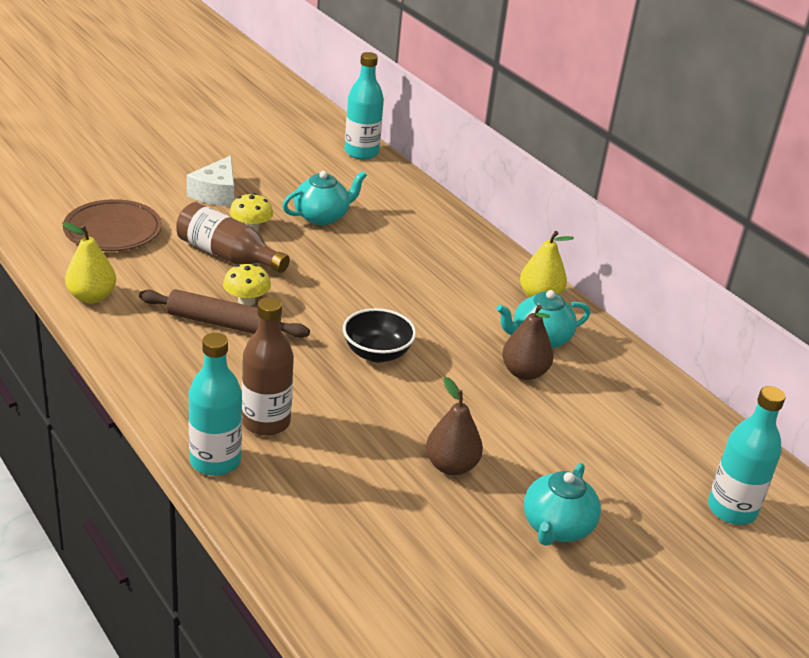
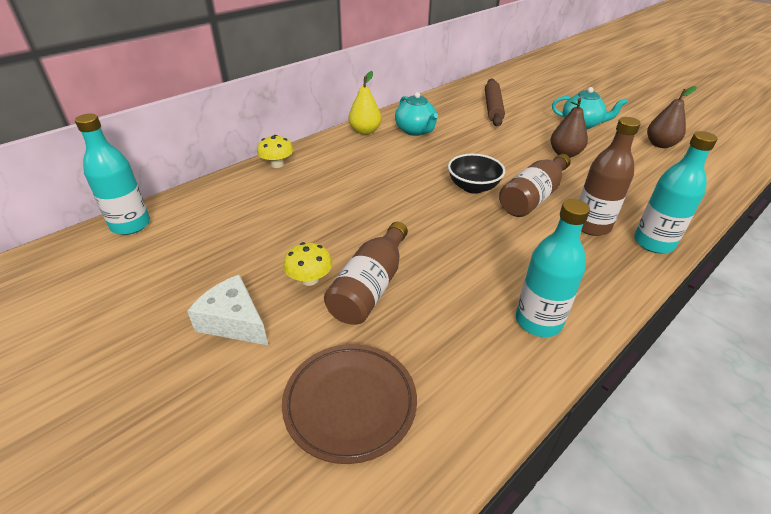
camera: 95 degrees left, 5 degrees up
(92, 297) = (502, 381): yellow pear -> none
(216, 193) = (234, 321): white cheese -> white cheese turned 150 degrees counterclockwise
(223, 324) = (486, 269): brown rolling pin -> brown rolling pin (493, 108)
(246, 301) = (443, 261): yellow mushroom -> yellow mushroom (277, 164)
(322, 216) = (274, 235): turquoise teapot -> none
(341, 395) = (533, 197): none -> brown bottle
(524, 372) = (455, 135): brown pear -> brown pear (660, 144)
(732, 509) = (524, 87): turquoise bottle -> turquoise bottle (538, 321)

